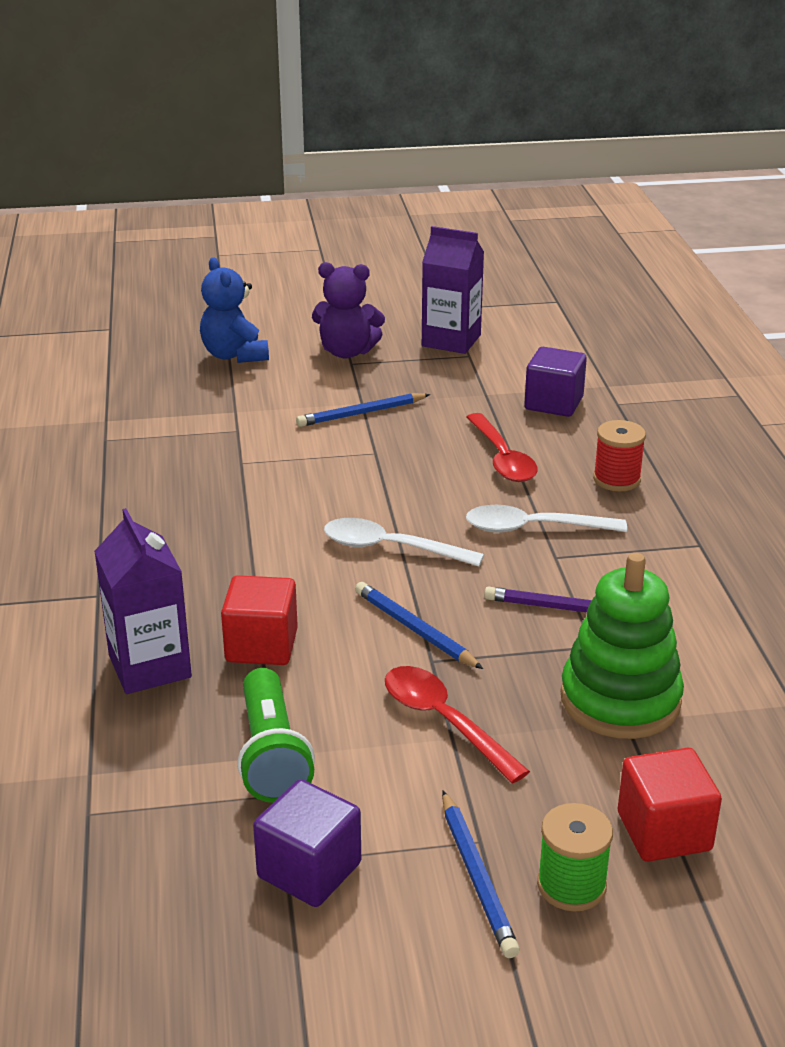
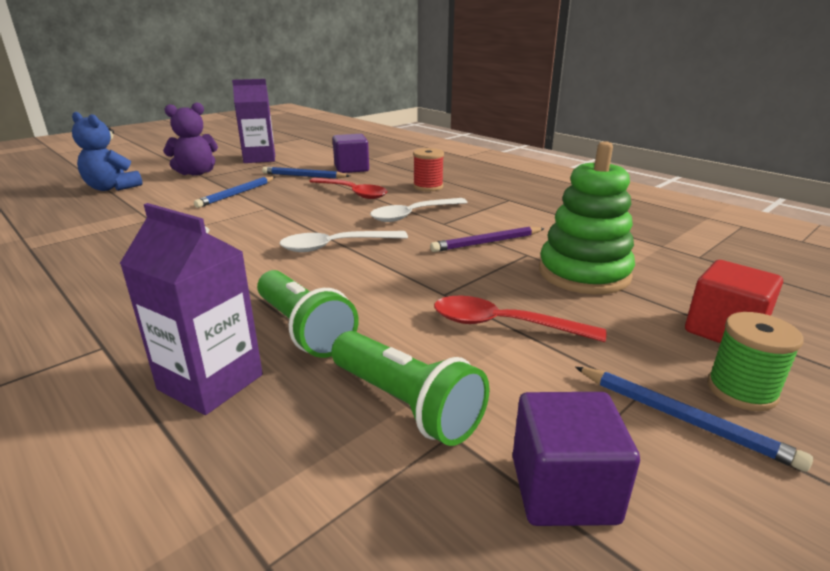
camera: 35 degrees left, 5 degrees down
(261, 646) = (304, 329): red cube -> green flashlight
(415, 629) = (409, 281): blue pencil -> blue pencil (304, 176)

